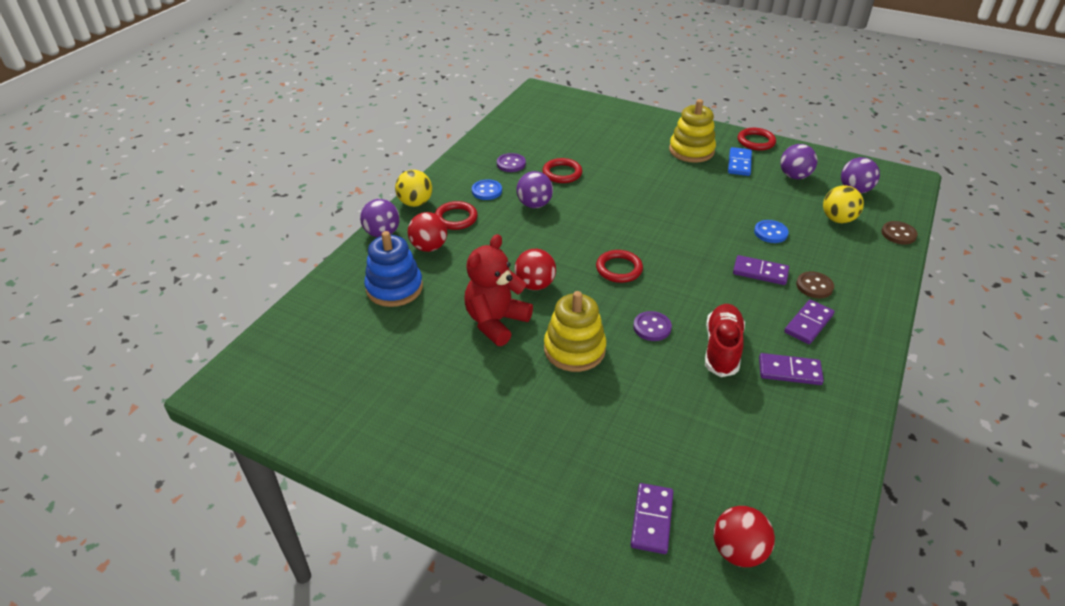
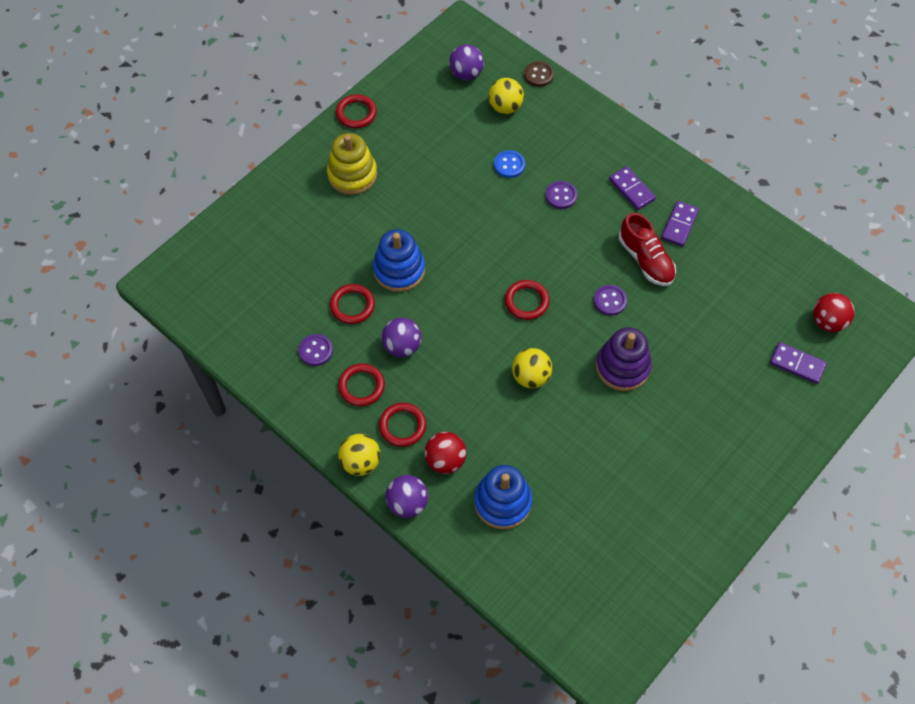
camera: 75 degrees left, 20 degrees up
(487, 191) = (361, 386): blue button -> red ring
(496, 322) = (573, 421): red teddy bear -> none
(535, 285) = (530, 377): red ball -> yellow ball
(574, 349) = (622, 367): yellow stacking toy -> purple stacking toy
(610, 190) = (399, 270): none -> blue stacking toy
(722, 348) = (645, 260): red shoe -> red shoe turned 150 degrees counterclockwise
(739, 163) = (391, 143): blue domino -> none
(760, 272) = (561, 196): purple domino -> purple button
(794, 176) = (428, 109): purple ball -> none
(814, 286) = (589, 165): brown button -> none

